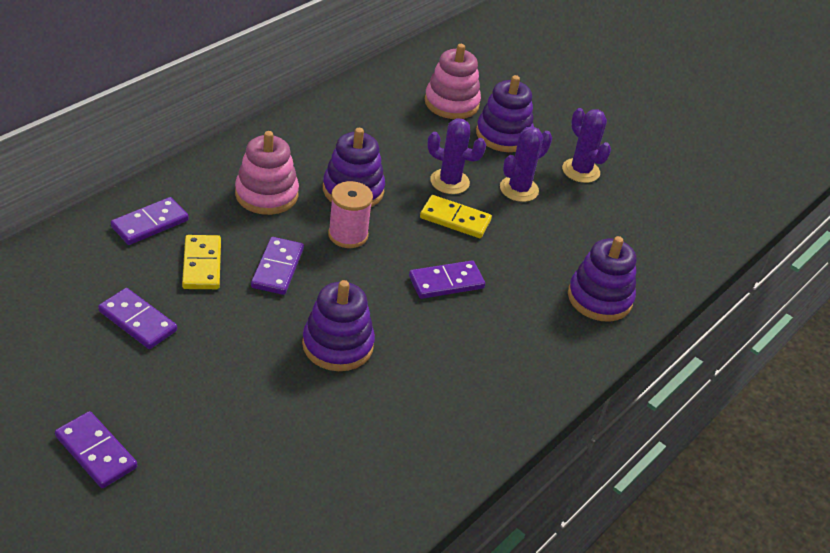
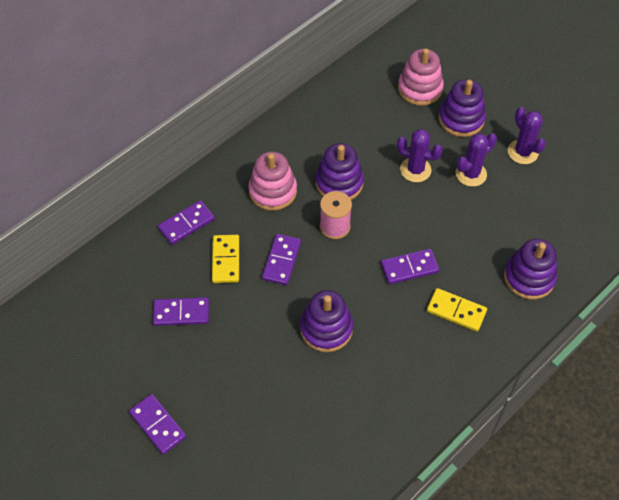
camera: 10 degrees right, 15 degrees up
(137, 321) = (181, 313): purple domino -> purple domino turned 45 degrees counterclockwise
(455, 219) = (418, 207): yellow domino -> yellow domino (456, 311)

